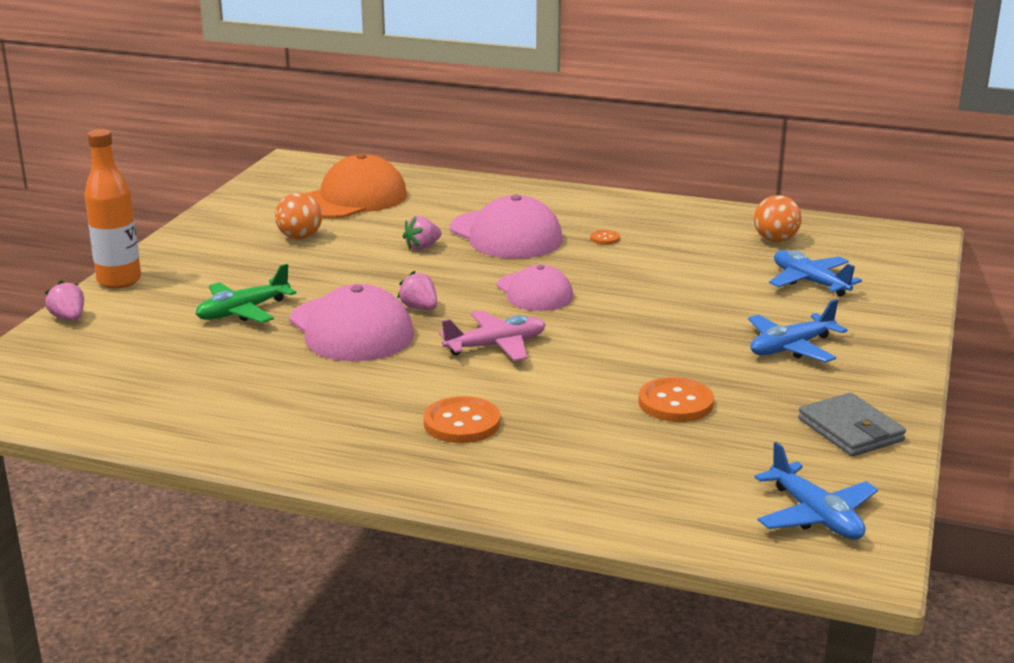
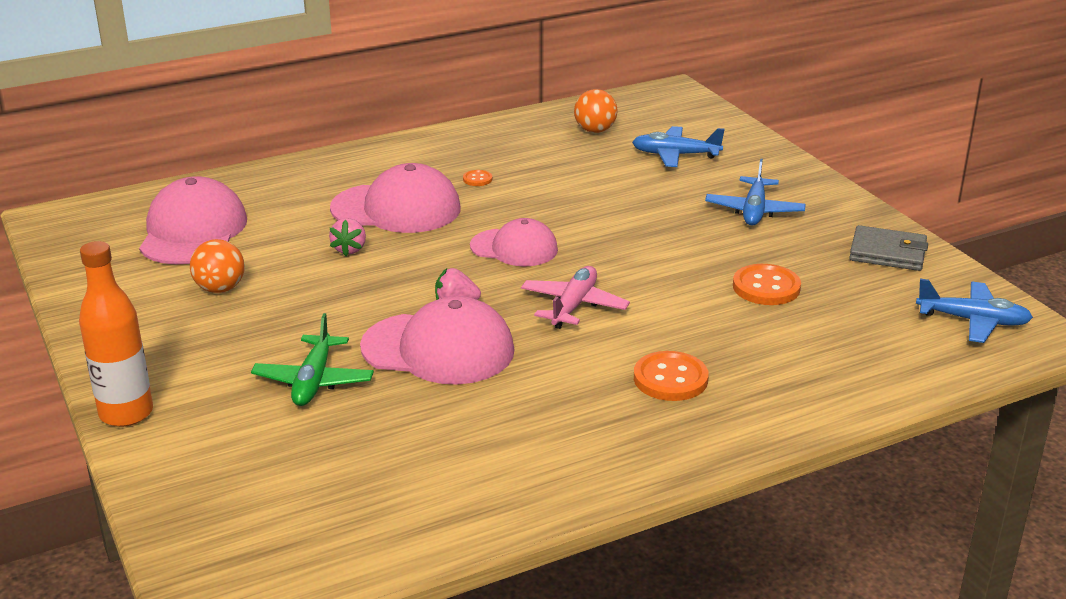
camera: 45 degrees left, 5 degrees up
(69, 318) = (155, 475): pink strawberry -> none
(352, 199) = (193, 231): orange cap -> pink cap

